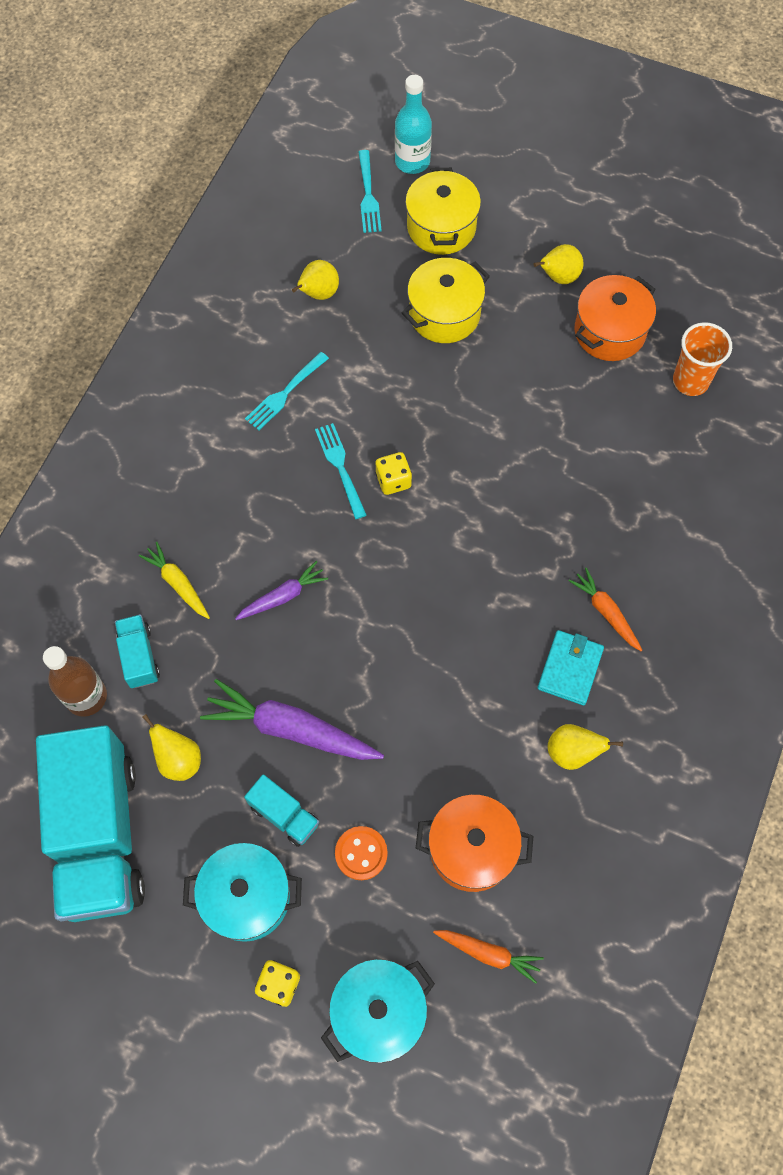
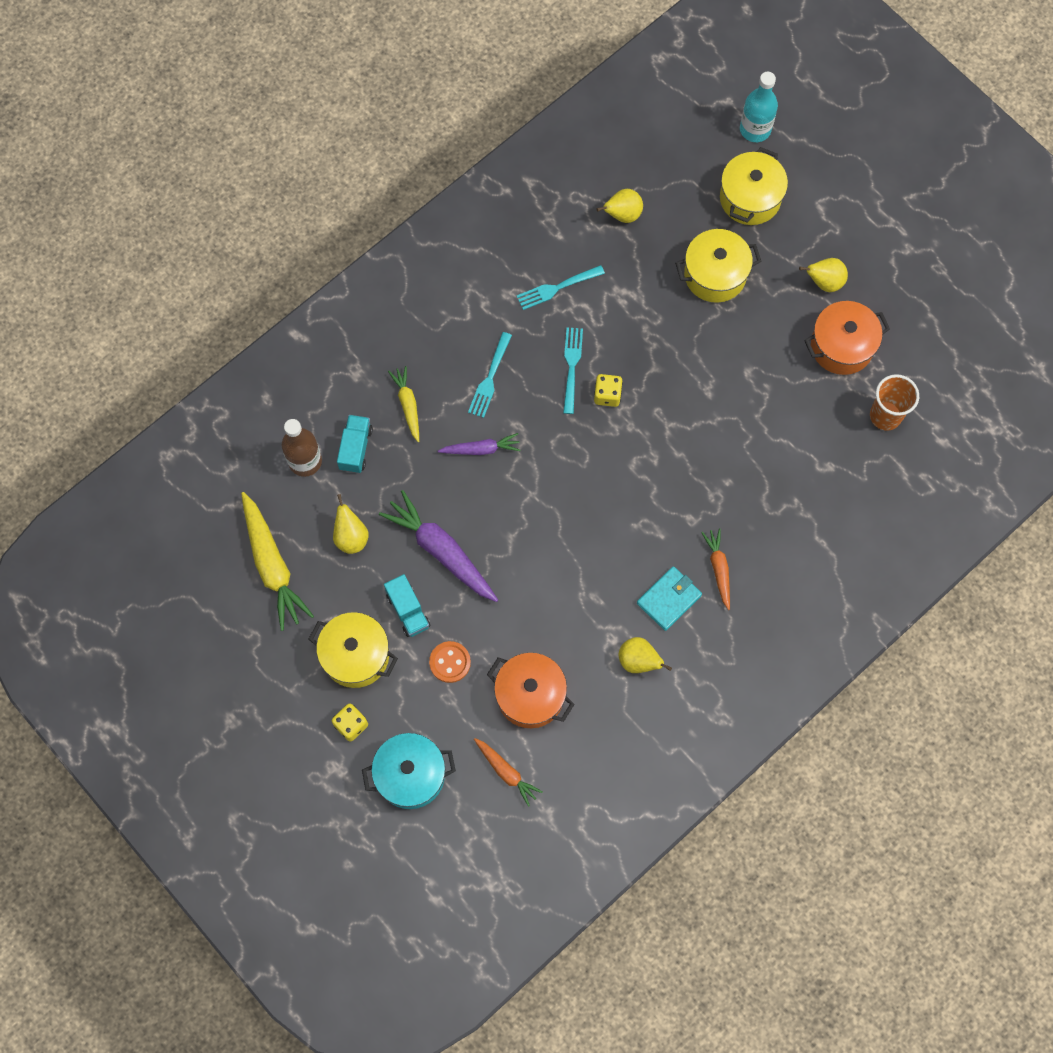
camera: 25 degrees right, 5 degrees up
(99, 835) = (272, 565): turquoise truck -> yellow carrot
(247, 897) = (356, 655): turquoise pot -> yellow pot
(368, 195) = (704, 144): turquoise fork -> turquoise fork (490, 377)

